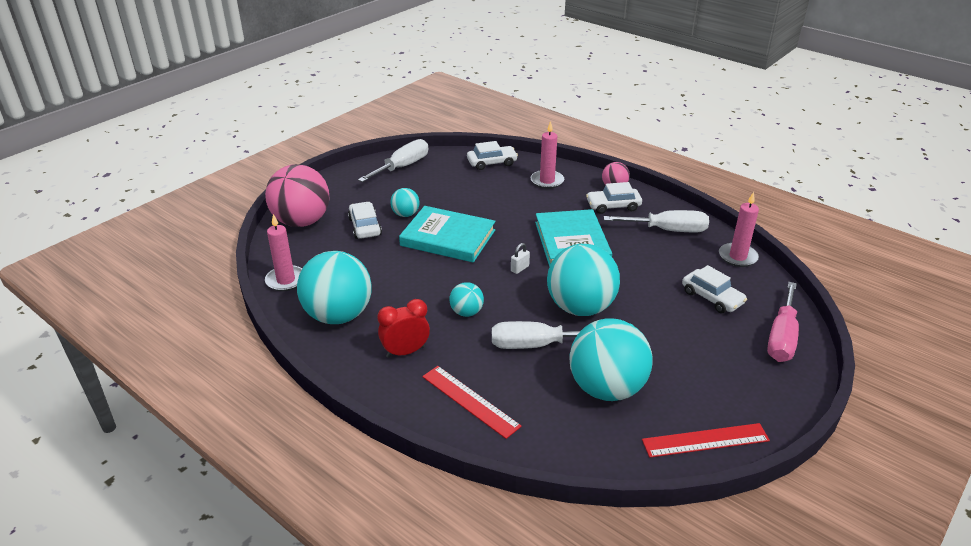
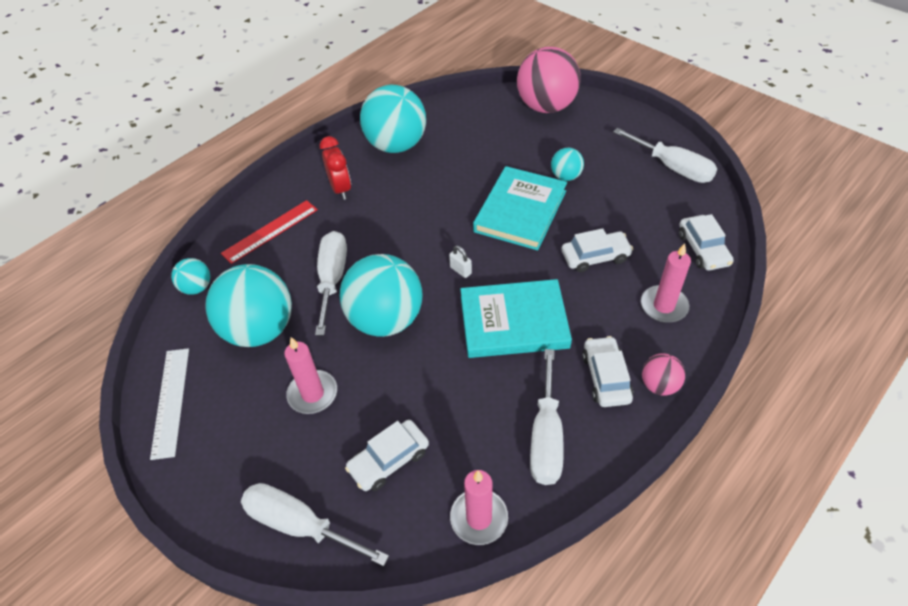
camera: 95 degrees right, 15 degrees up
(286, 280) = (450, 109): pink candle -> pink candle (313, 394)
(365, 227) = (539, 148): white car -> white car (595, 256)
(466, 312) = (389, 228): turquoise ball -> turquoise ball (197, 287)
(705, 440) = (170, 401): red ruler -> white ruler
(781, 337) = (300, 525): pink screwdriver -> white screwdriver

